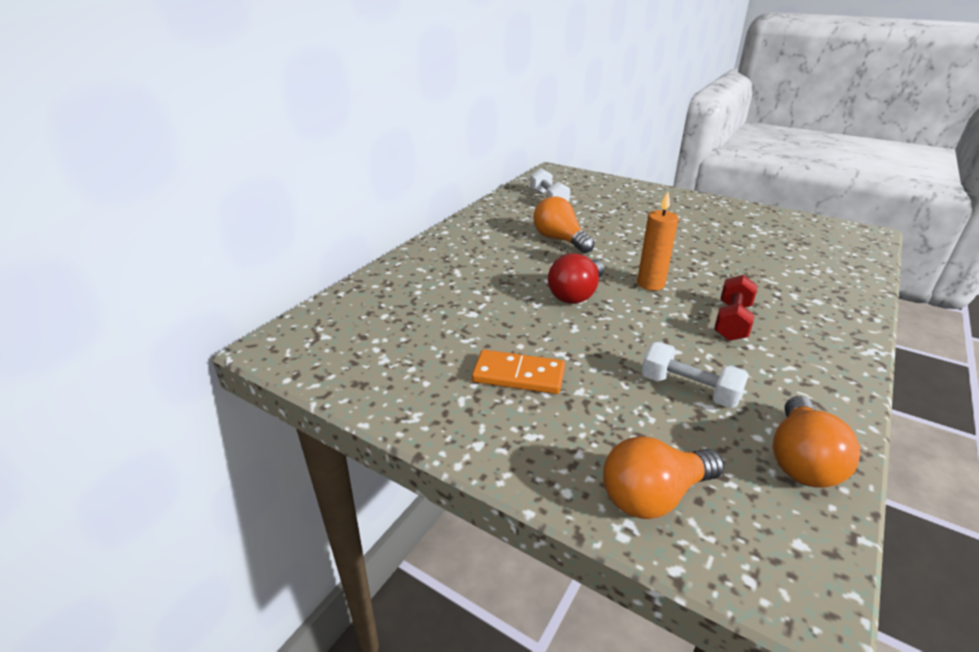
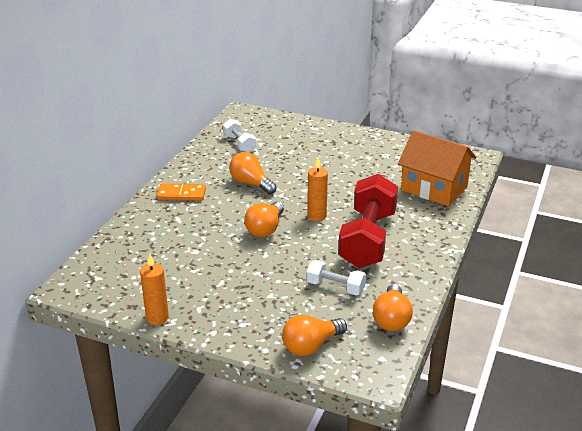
camera: 10 degrees left, 0 degrees up
(392, 407) = (157, 318): none -> orange candle
(518, 375) = (231, 290): orange domino -> orange domino (181, 194)
(576, 294) = (265, 229): red light bulb -> orange light bulb
(731, 321) = (367, 239): red dumbbell -> red dumbbell, size x2.05
(817, 264) = (434, 188): none -> orange house

